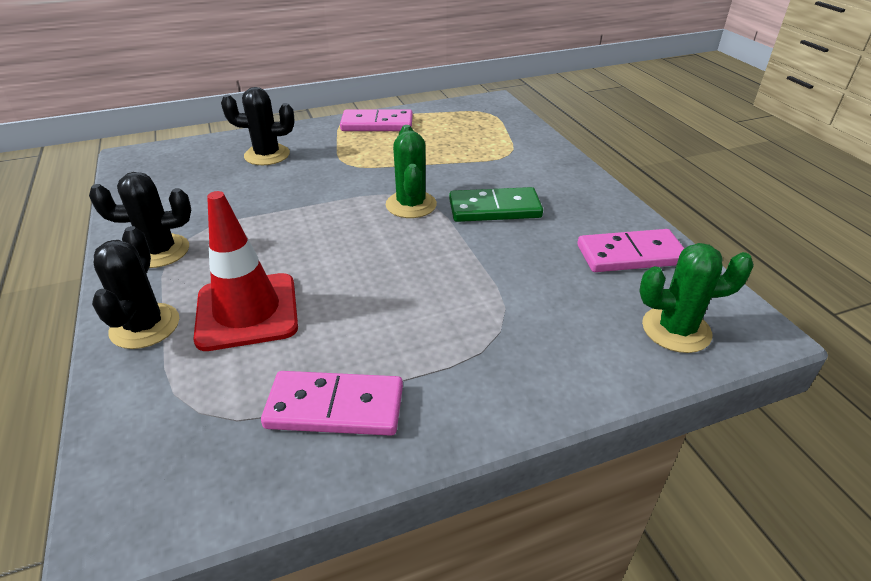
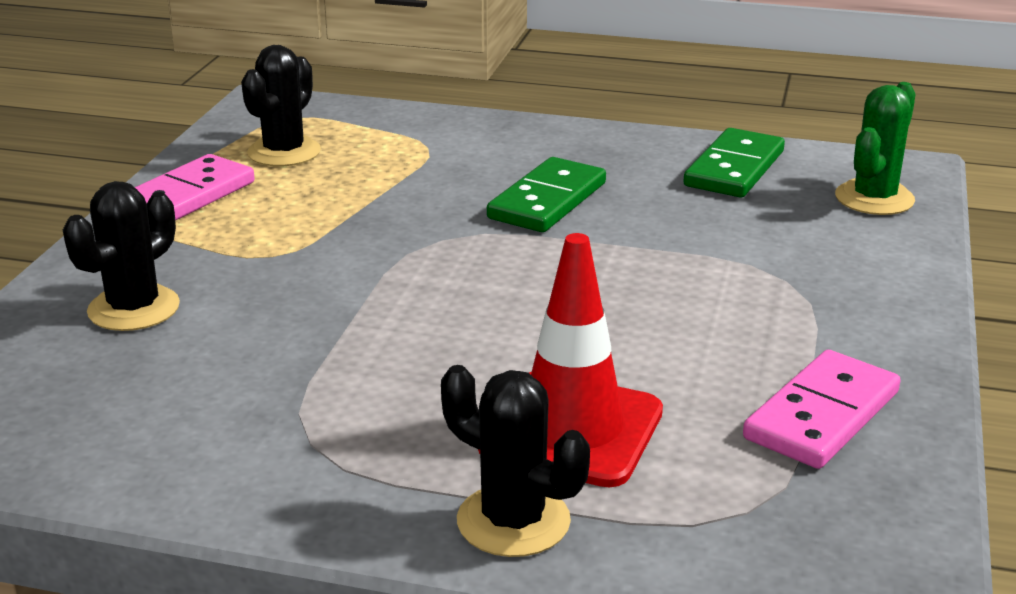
camera: 55 degrees left, 10 degrees down
(160, 251) = (314, 471): black cactus -> black cactus (284, 152)
(411, 205) = (462, 246): green cactus -> none
(630, 255) = (734, 169): pink domino -> green domino

